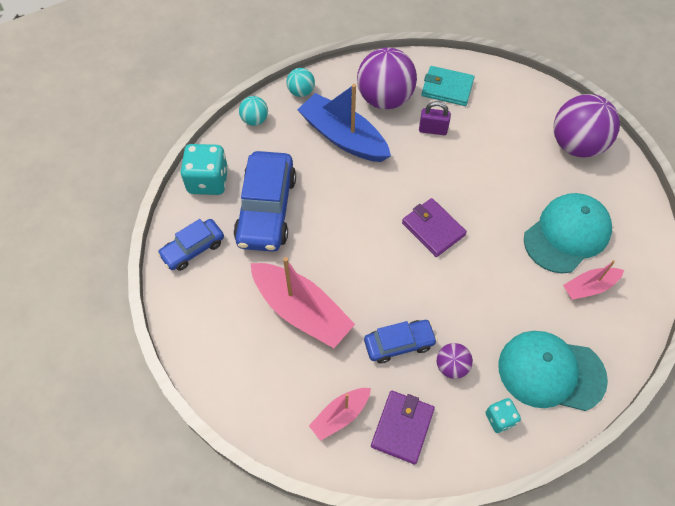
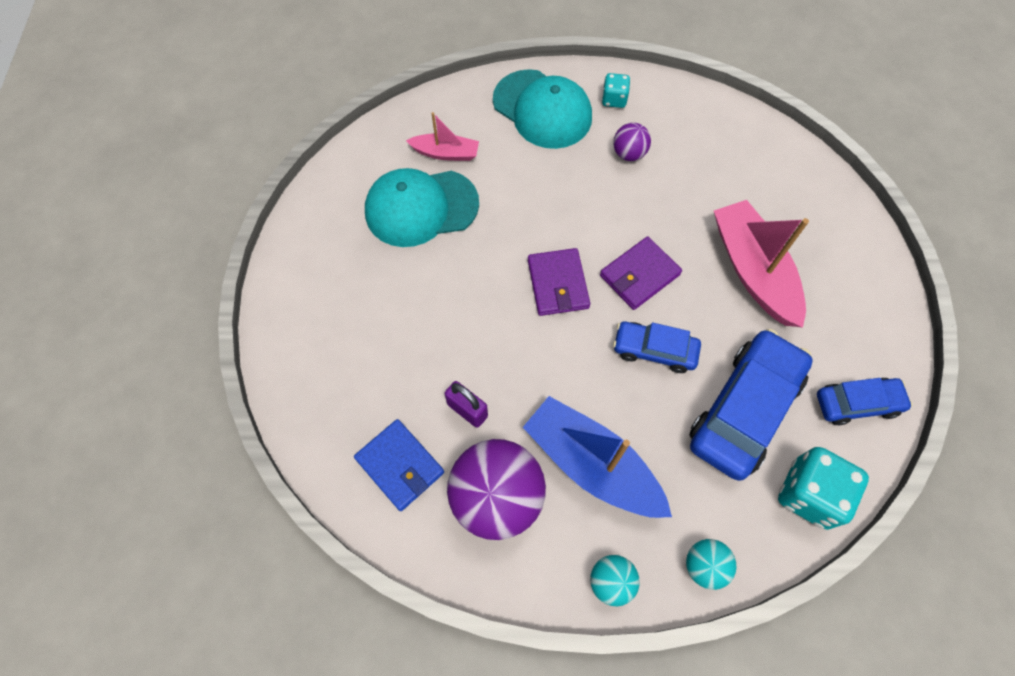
camera: 150 degrees left, 5 degrees up
(340, 415) = (756, 164): pink boat -> none
(343, 137) = (592, 464): blue boat -> blue boat turned 150 degrees clockwise
(399, 344) = (667, 194): blue car -> blue car (654, 350)
(402, 427) = (704, 131): purple wallet -> purple wallet (639, 275)
(447, 88) = (400, 465): turquoise wallet -> blue wallet
(576, 145) = (315, 295): purple ball -> none

